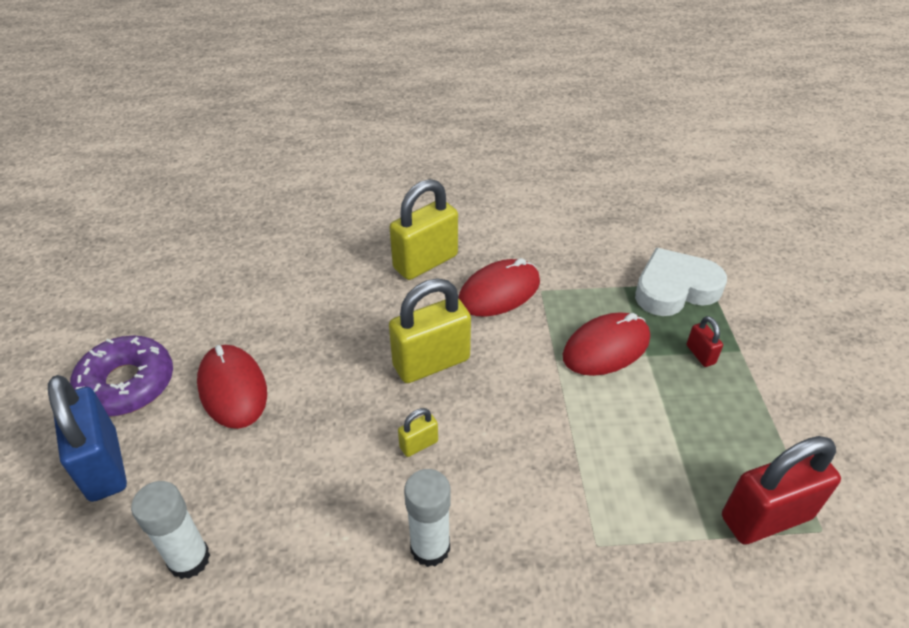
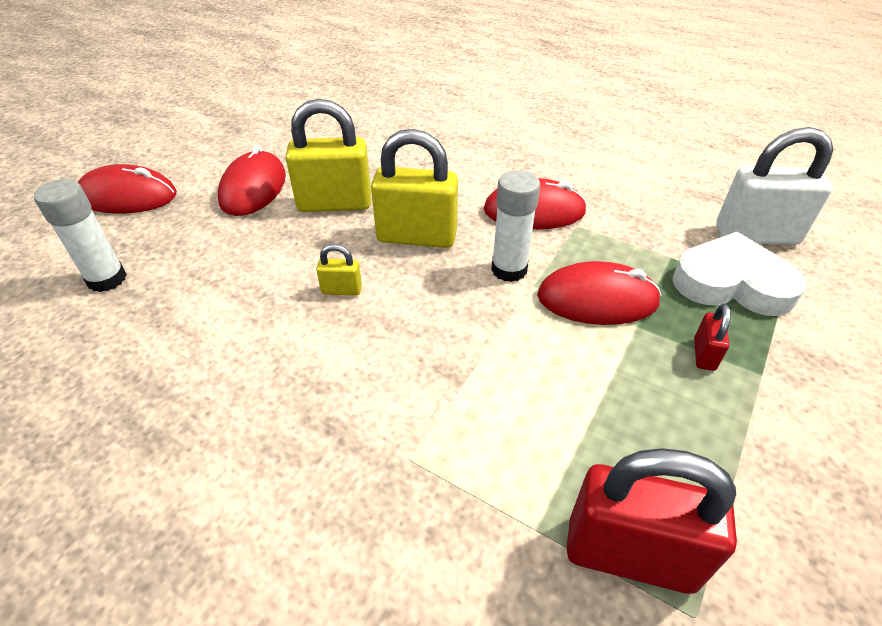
camera: 35 degrees right, 0 degrees up
(103, 465) = (127, 196): blue padlock -> red mouse
(127, 384) = (194, 156): purple donut -> none
(425, 262) = (490, 165): yellow padlock -> yellow padlock (335, 204)
(430, 547) = (266, 370): white glue stick -> white glue stick (509, 269)
(660, 240) = (756, 235): none -> white padlock

